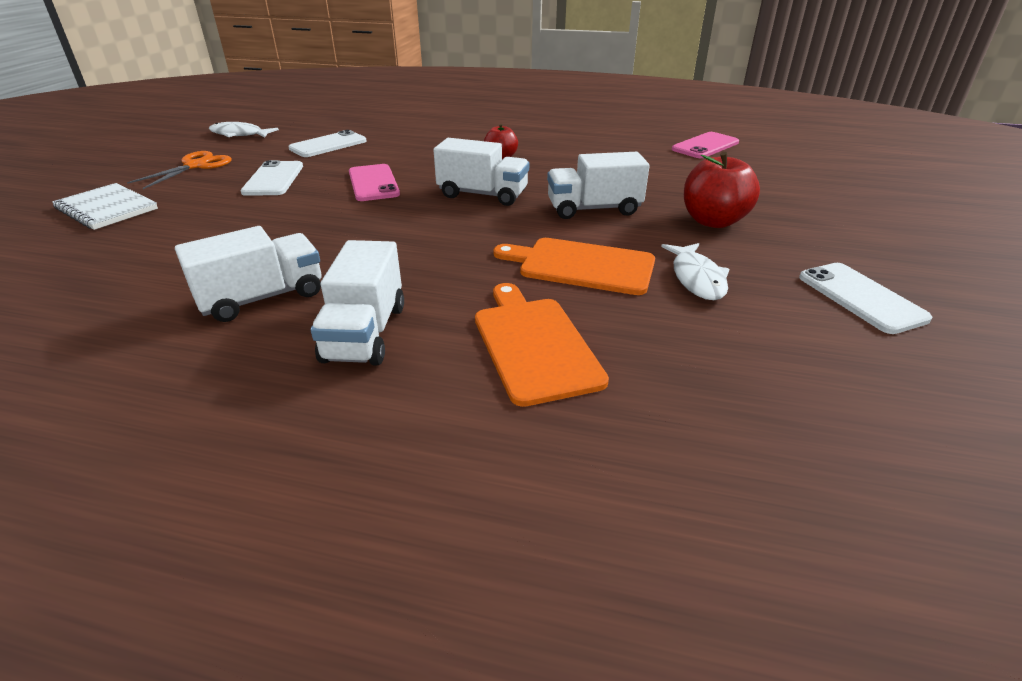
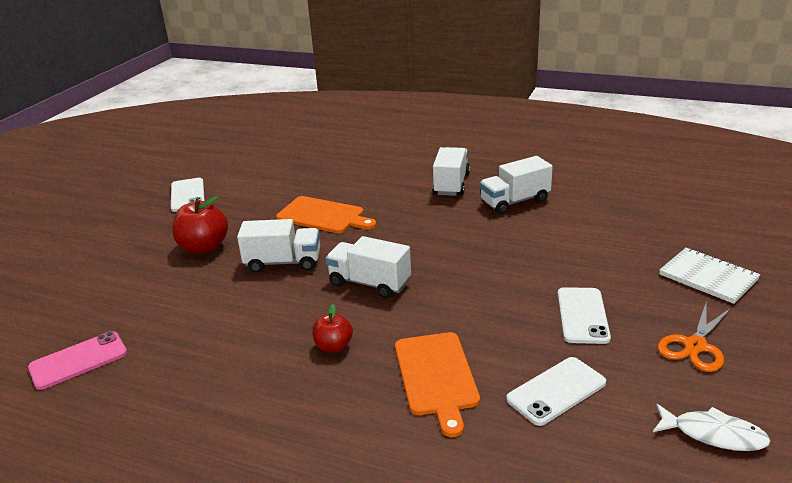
camera: 170 degrees left, 5 degrees down
(373, 183) = (474, 304): pink phone -> none
(534, 344) = (369, 179): orange cutting board -> orange cutting board (436, 376)
(697, 278) = (262, 207): white fish -> none

